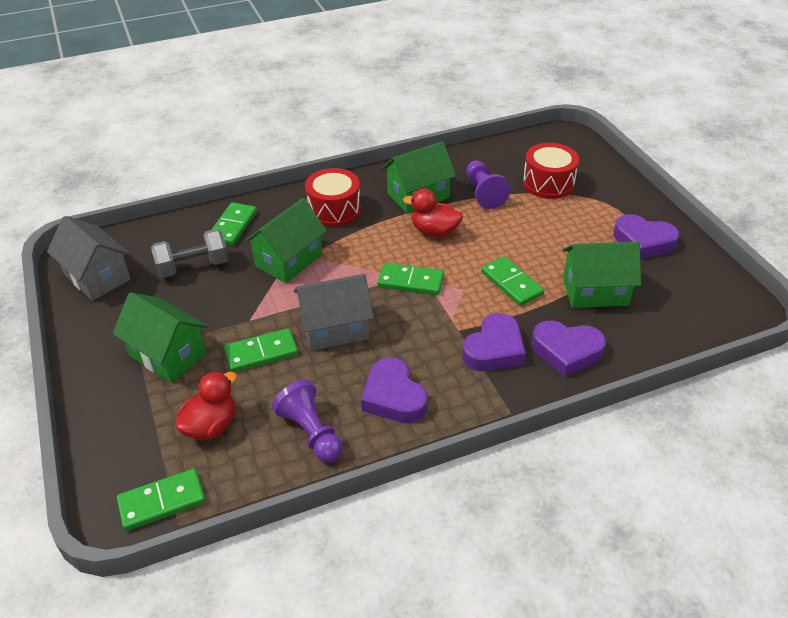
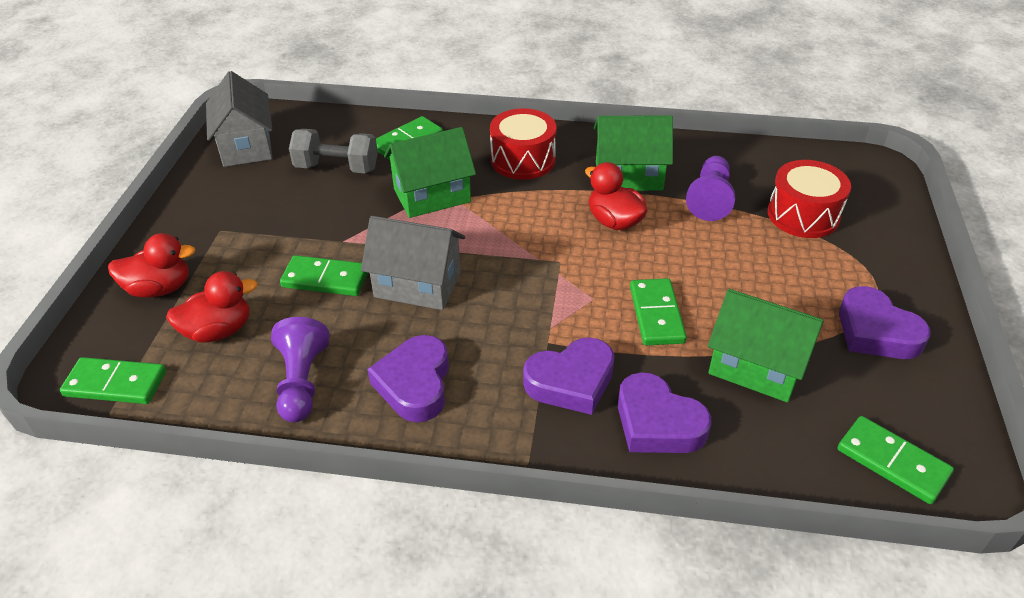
camera: 30 degrees right, 0 degrees up
(129, 416) = (159, 288): none -> red duck
(168, 355) = (241, 244): green house -> none
(410, 281) = (540, 266): green domino -> green domino (892, 462)

